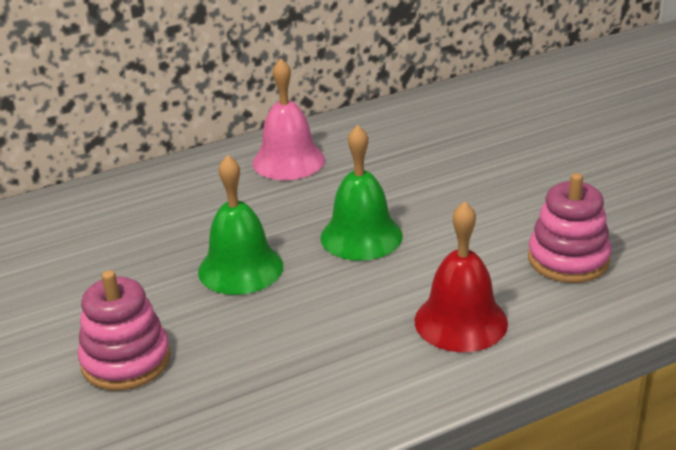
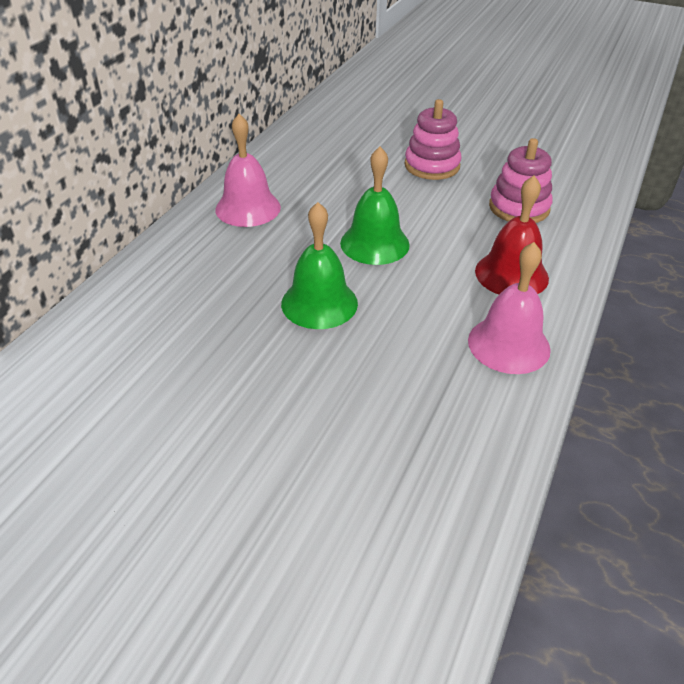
camera: 40 degrees left, 10 degrees up
(126, 361) = (326, 415): pink stacking toy -> pink stacking toy (432, 166)
(362, 383) = (509, 344): none -> pink bell

